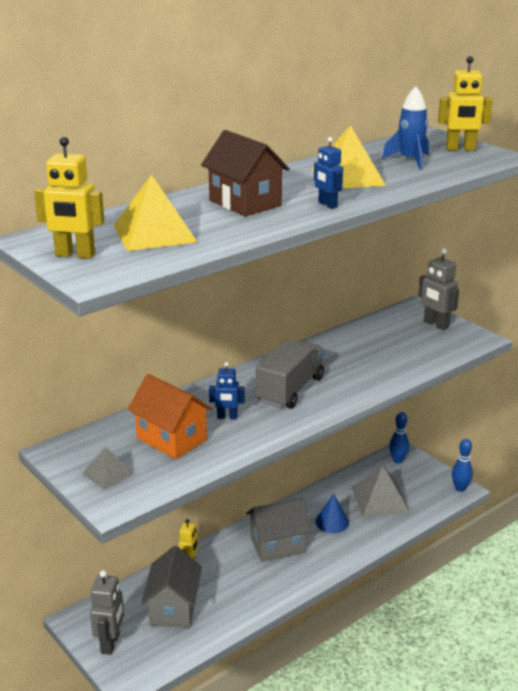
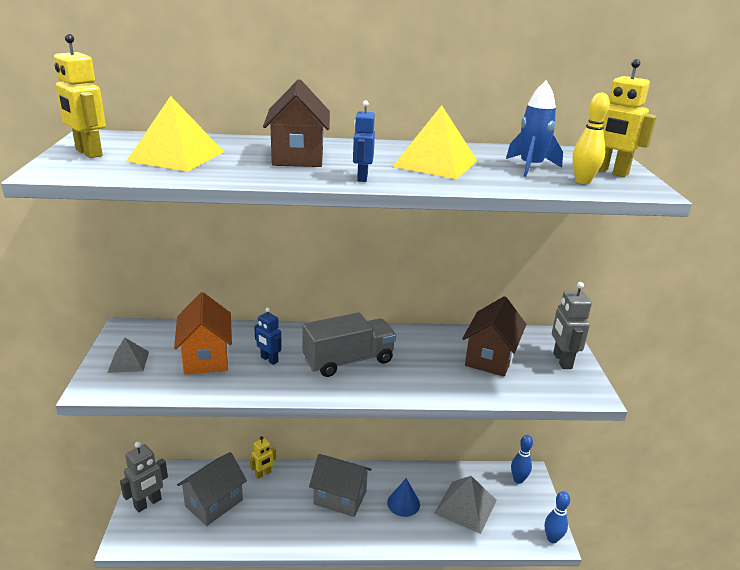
camera: 35 degrees right, 0 degrees up
(387, 343) = (490, 358): none -> brown house
(459, 162) = (582, 181): none -> yellow bowling pin

